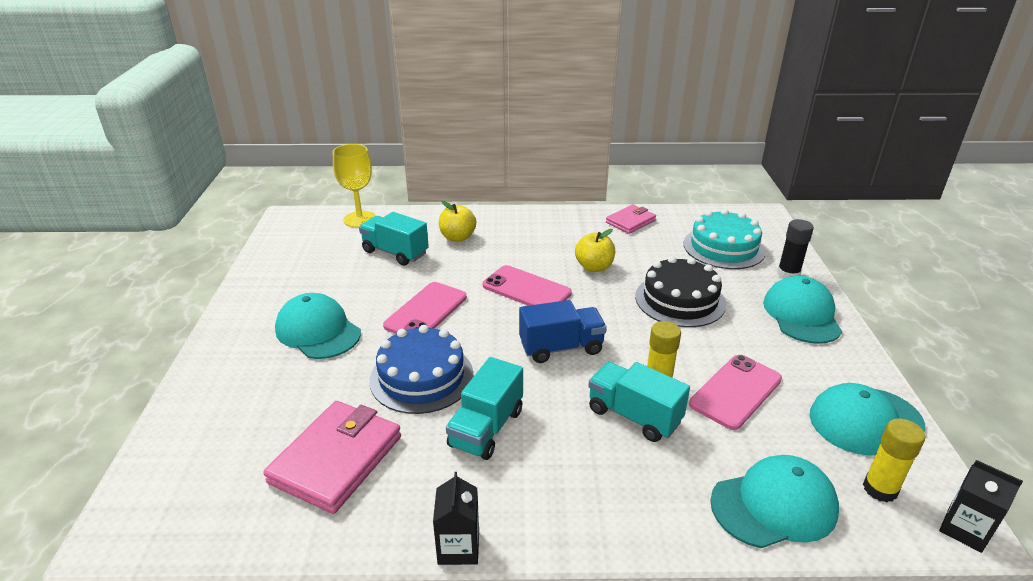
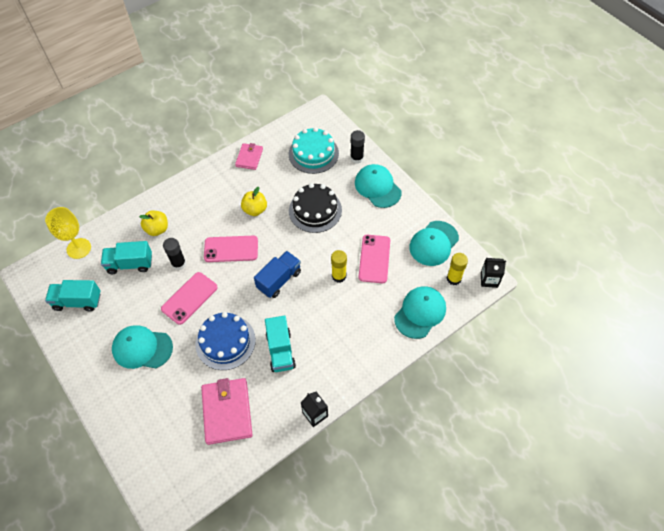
camera: 35 degrees left, 25 degrees up
(426, 311) = (189, 298): pink phone -> pink phone turned 45 degrees clockwise
(448, 275) = (179, 264): none -> black glue stick
(634, 416) = (340, 301): turquoise truck -> turquoise truck (77, 301)

